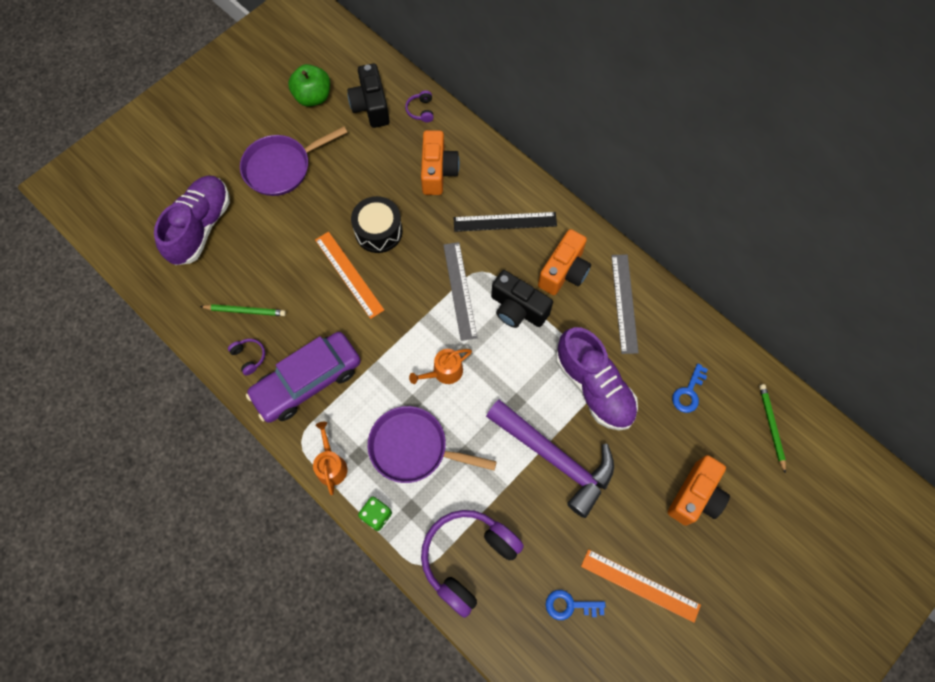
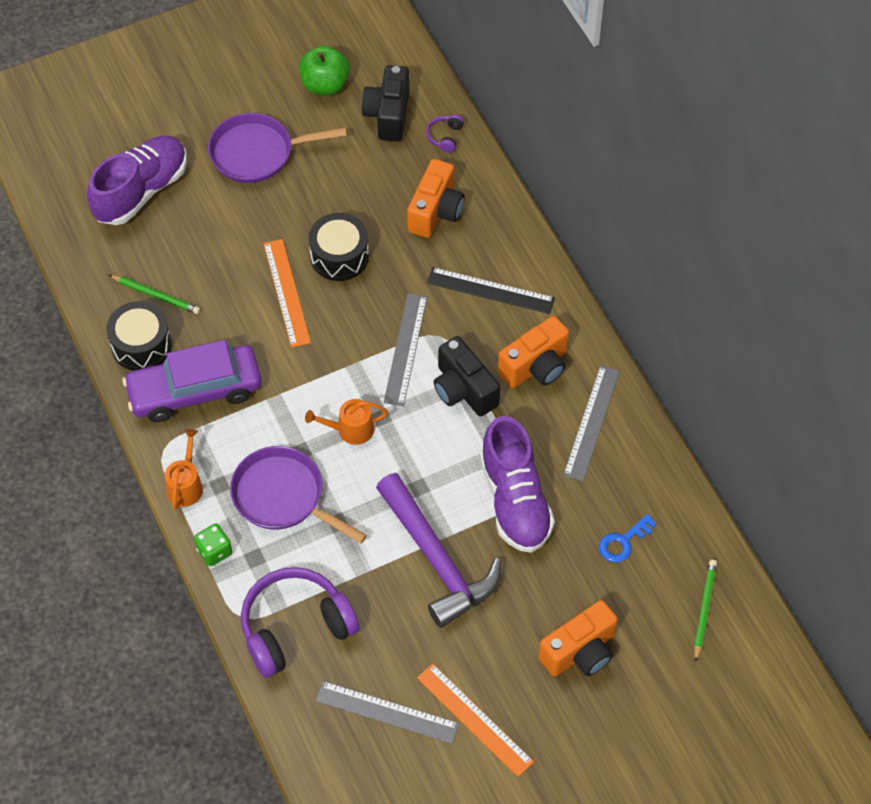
camera: 20 degrees right, 10 degrees down
(249, 357) = (141, 345): purple headphones -> black drum
(569, 605) = (387, 712): blue key -> grey ruler

